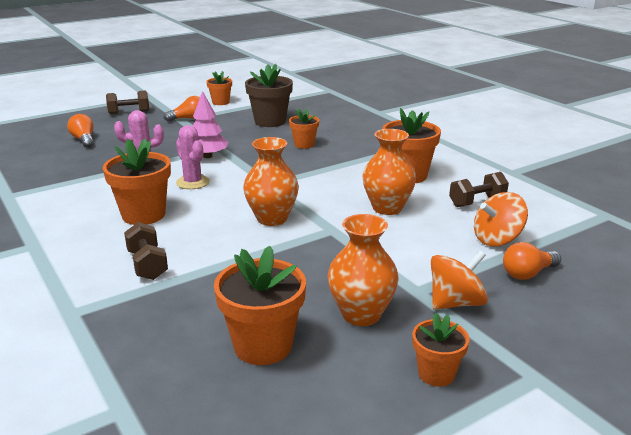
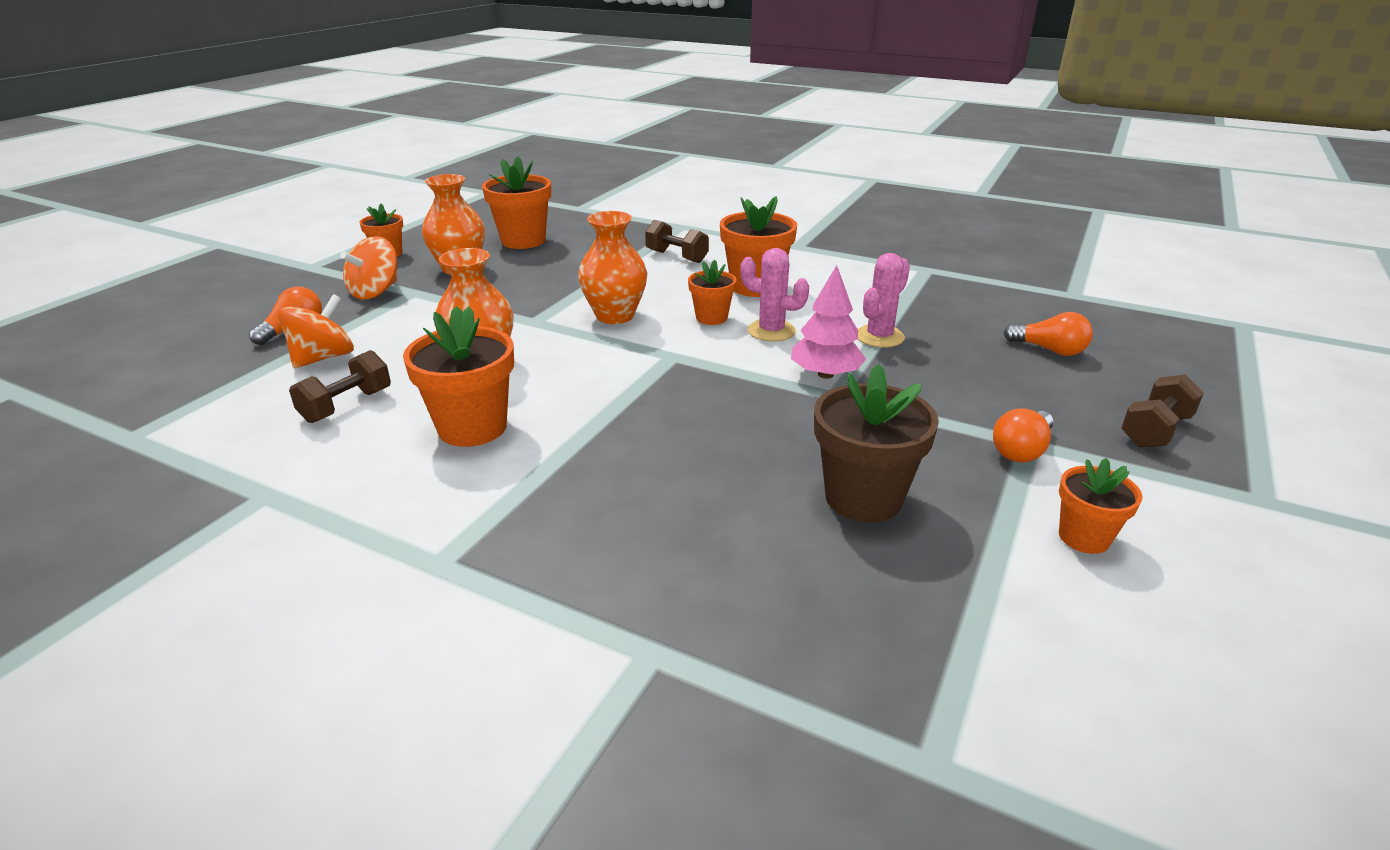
camera: 150 degrees right, 5 degrees up
(304, 144) = (711, 447): orange flower pot -> orange flower pot (711, 318)

